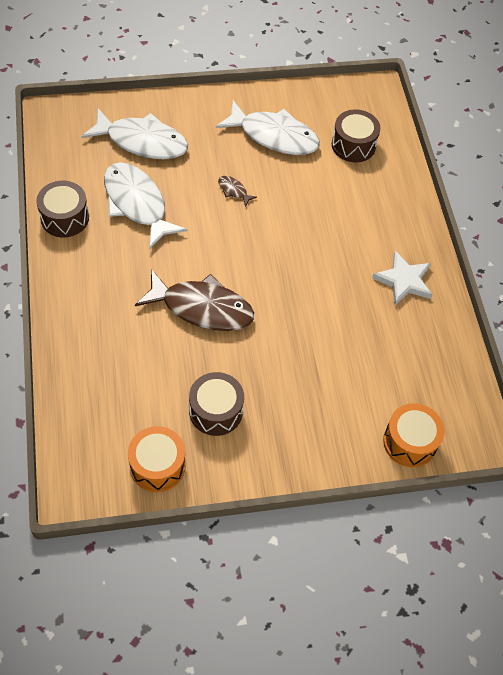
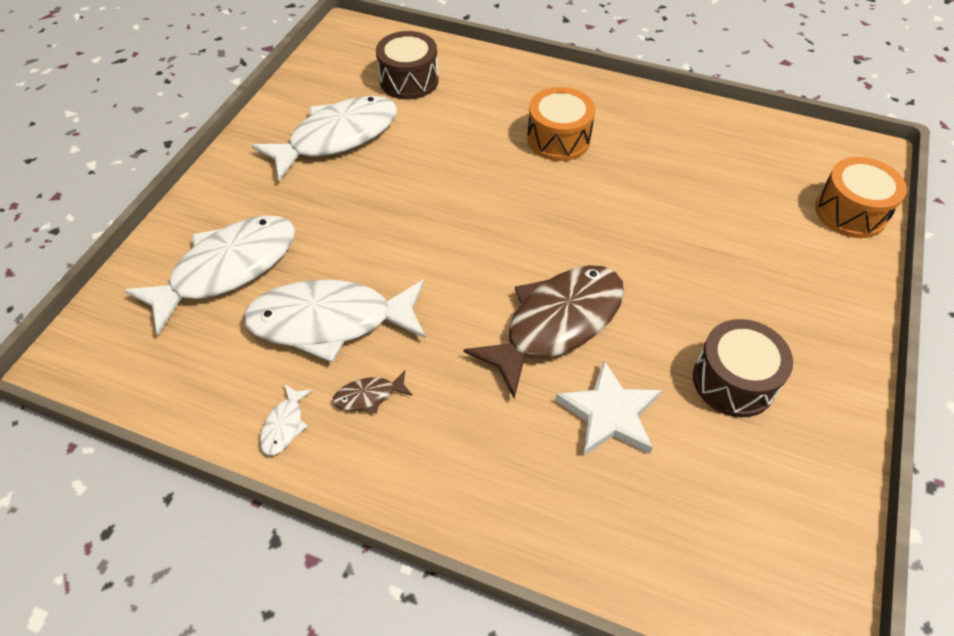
camera: 55 degrees left, 5 degrees down
(65, 218) = (284, 425): brown drum -> white fish
(157, 466) = (800, 493): orange drum -> orange drum (558, 139)
(234, 190) = (390, 210): brown fish -> brown fish (369, 396)
(404, 280) = (626, 123): white star -> white star (609, 413)

